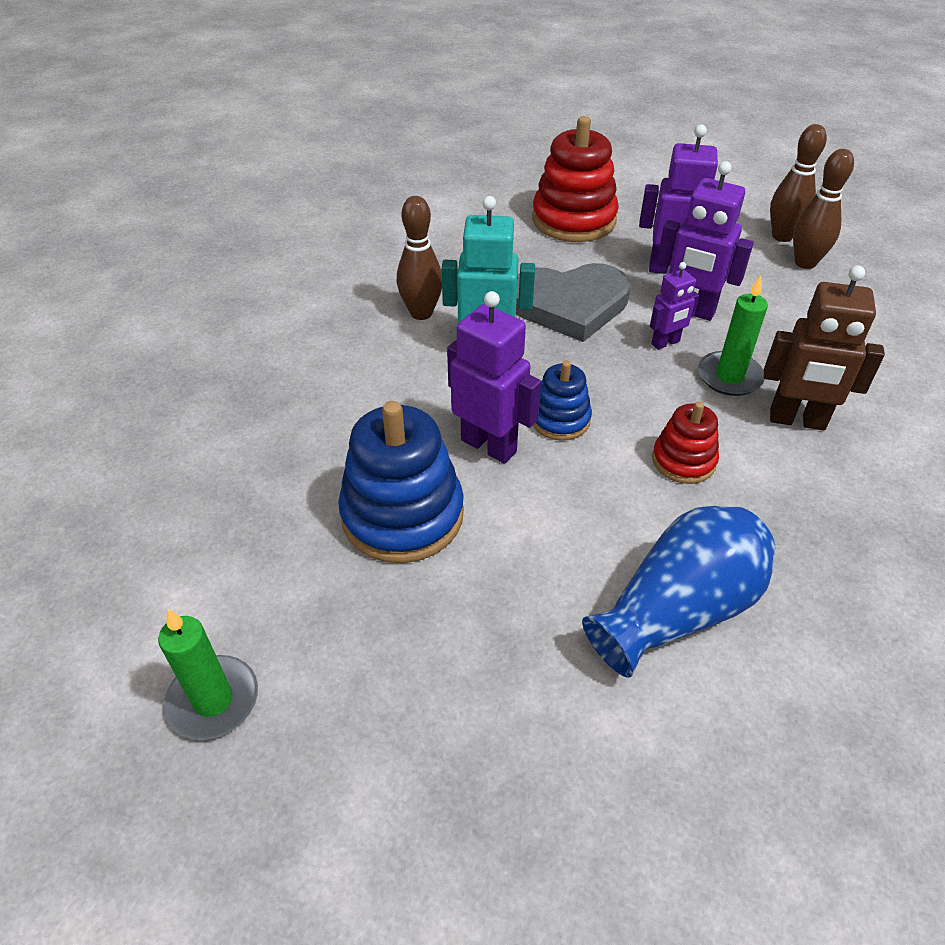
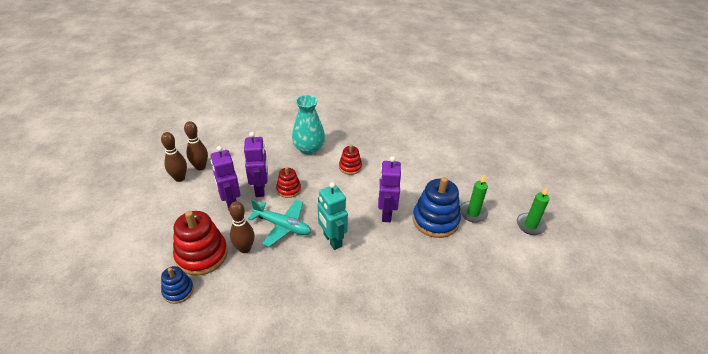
camera: 125 degrees left, 5 degrees down
(421, 313) = (326, 275): brown bowling pin -> brown bowling pin (245, 248)
(560, 419) = (356, 201): blue stacking toy -> blue stacking toy (178, 291)
(570, 305) = (282, 226): grey heart -> turquoise plane
(665, 343) = (288, 189): purple robot -> red stacking toy
(678, 610) = (407, 152): blue vase -> none
(729, 376) = (297, 168): green candle -> green candle (473, 213)
(797, 420) = (309, 149): brown robot -> turquoise vase

